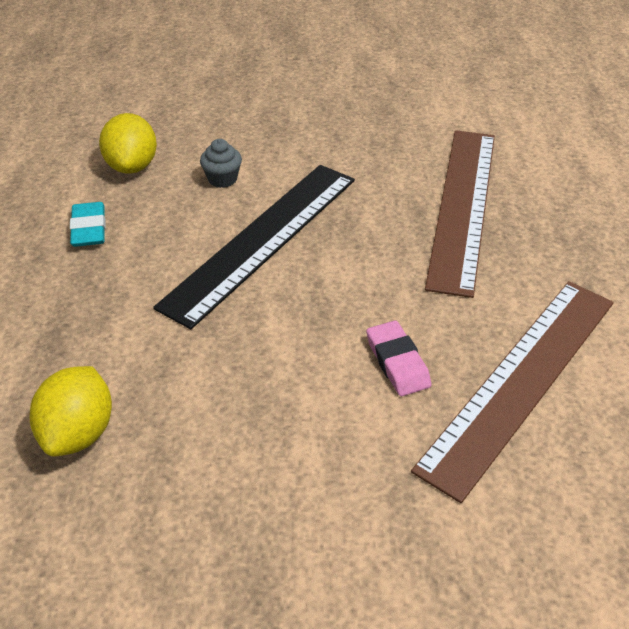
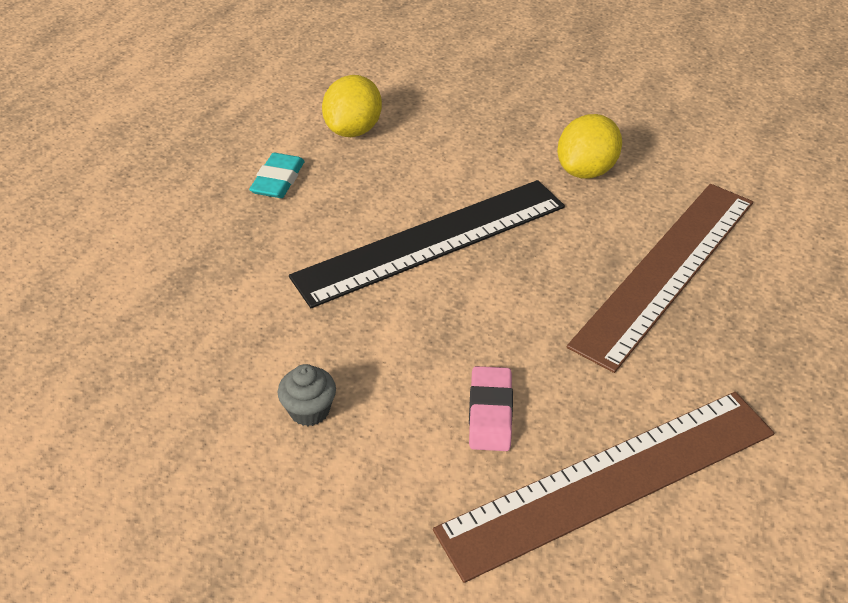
camera: 25 degrees right, 0 degrees up
(79, 432) = (156, 371): yellow lemon -> yellow lemon (586, 170)
(222, 179) = (431, 167): grey cupcake -> grey cupcake (309, 410)

